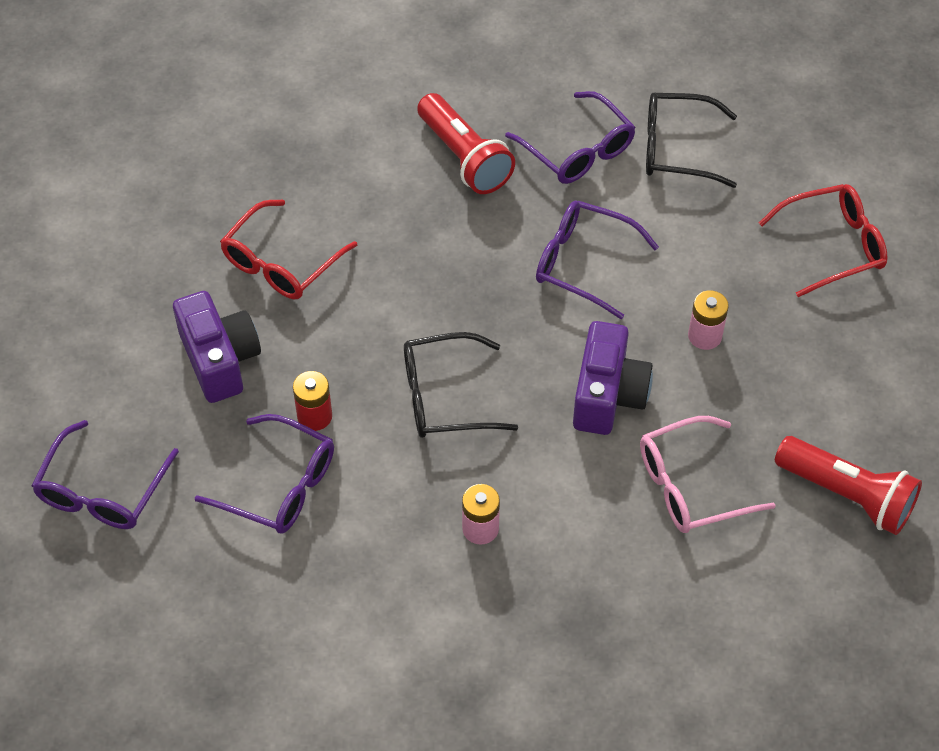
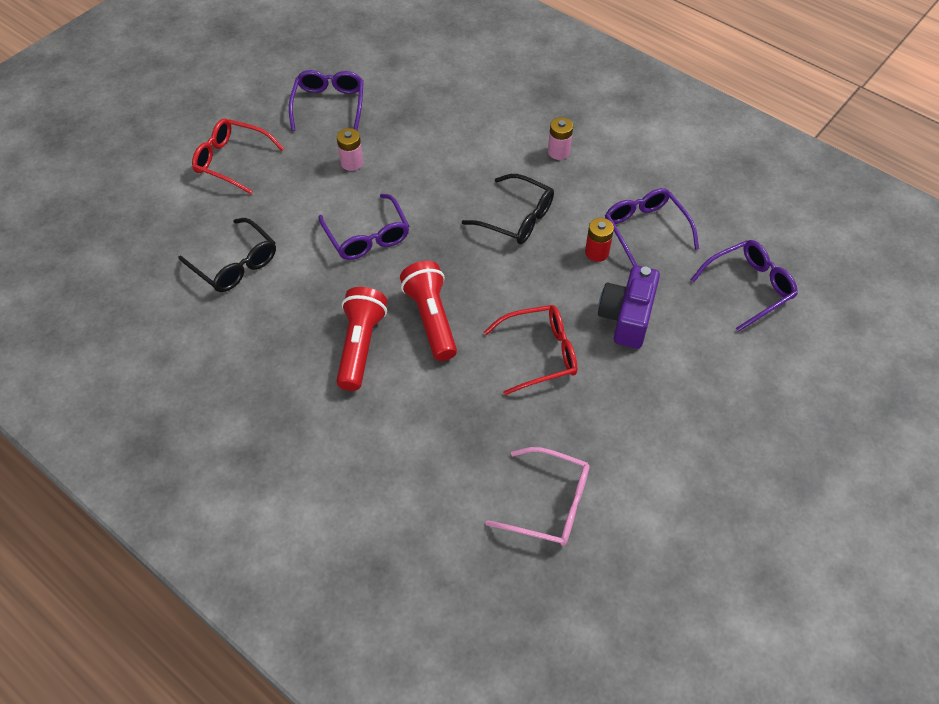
camera: 140 degrees left, 0 degrees up
(578, 151) = (290, 302): purple glasses -> purple glasses (329, 105)
(608, 395) = (432, 167): purple camera -> none
(690, 486) = (440, 110): pink glasses -> pink glasses (550, 504)
(847, 495) = (376, 67): red flashlight -> red flashlight (431, 319)

